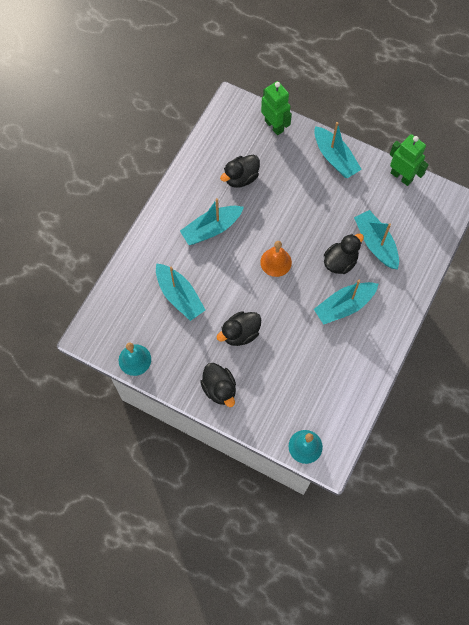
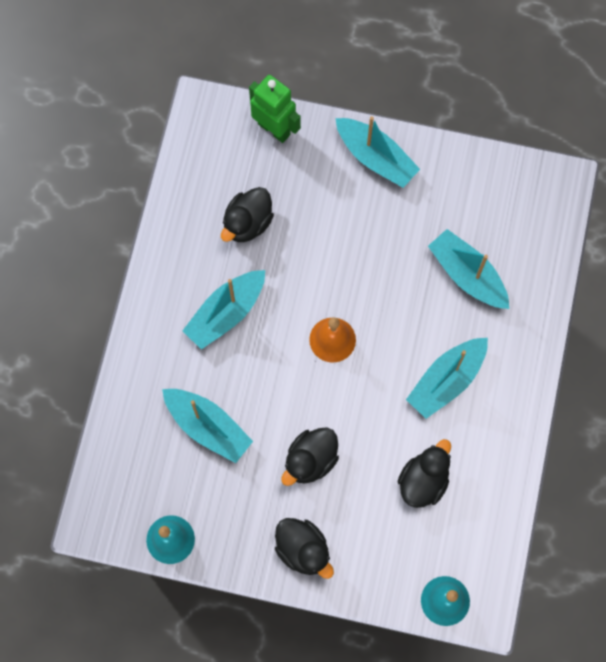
camera: 15 degrees left, 5 degrees up
(340, 262) = (424, 315): black duck -> black duck (423, 481)
(401, 176) = (478, 162): green robot -> none

